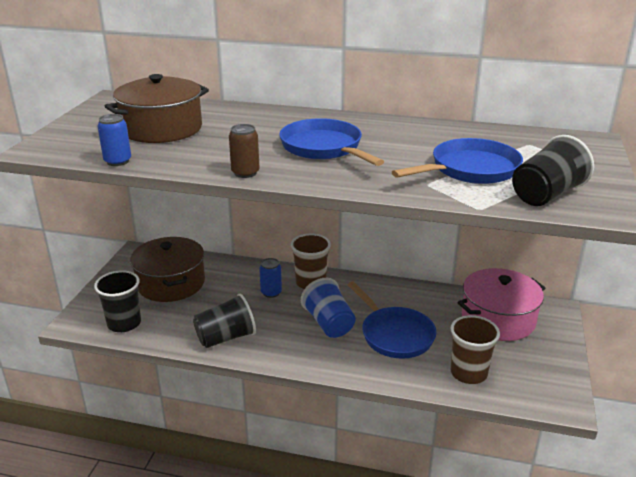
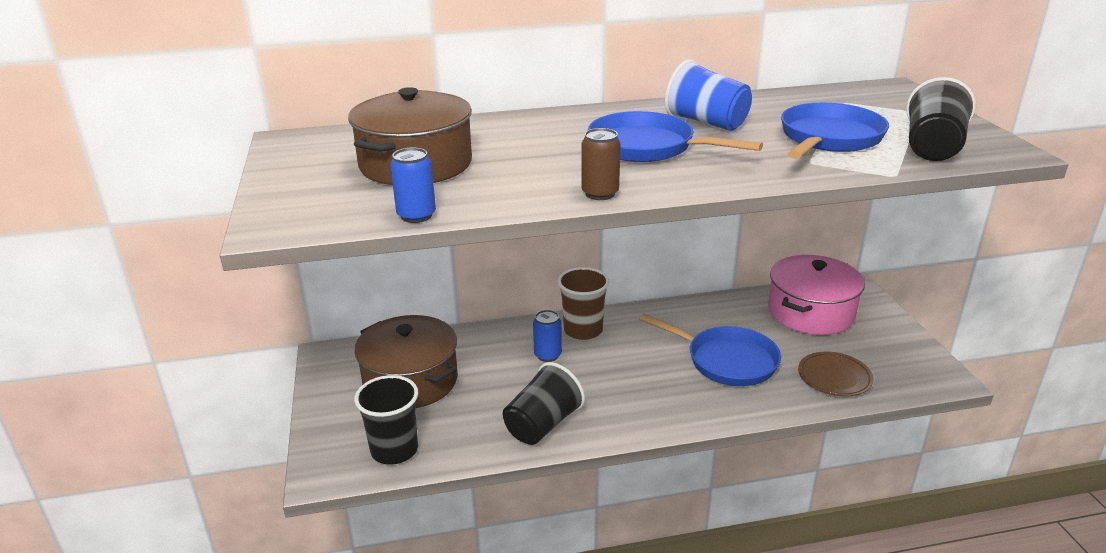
camera: 25 degrees left, 0 degrees up
(329, 323) = (646, 370): blue cup -> blue cup (706, 122)
(468, 373) = (834, 377): brown cup -> brown plate

